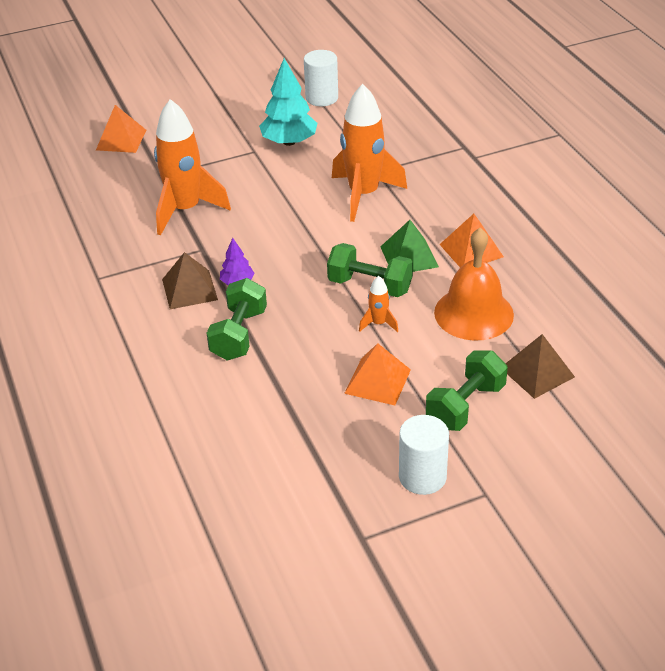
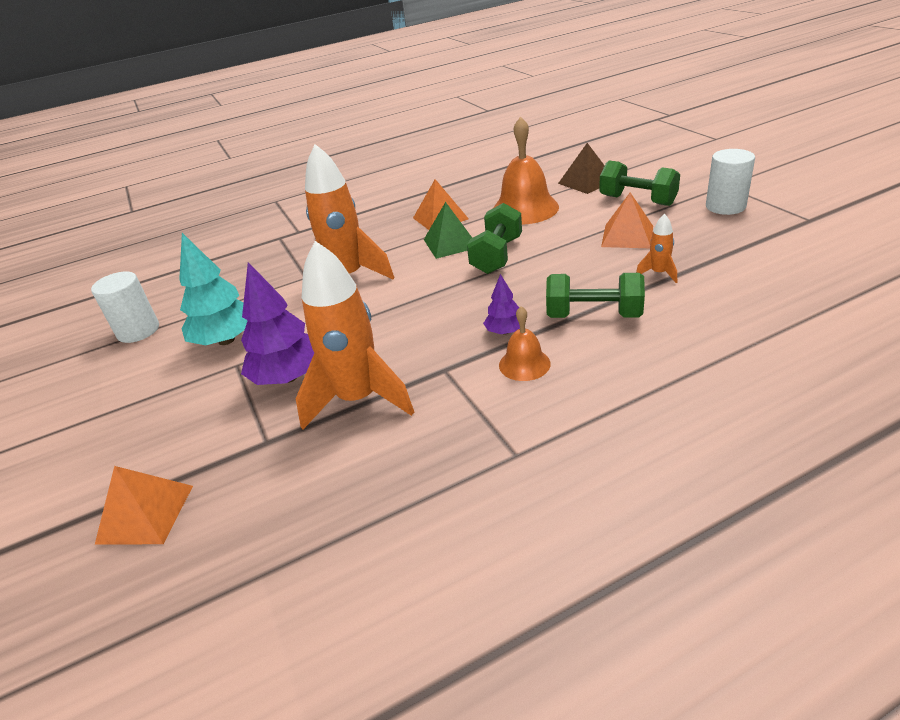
camera: 90 degrees left, 5 degrees down
(189, 289) = (524, 364): brown pyramid -> orange bell
(227, 177) = (289, 377): none -> purple tree
(378, 324) = (551, 245): orange rocket -> orange rocket (658, 273)

